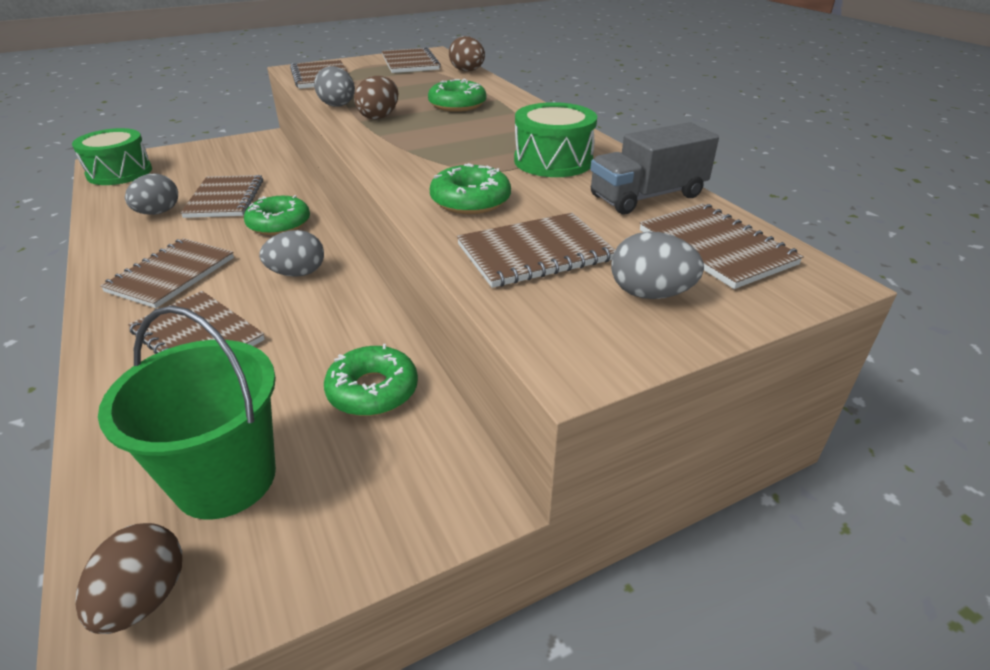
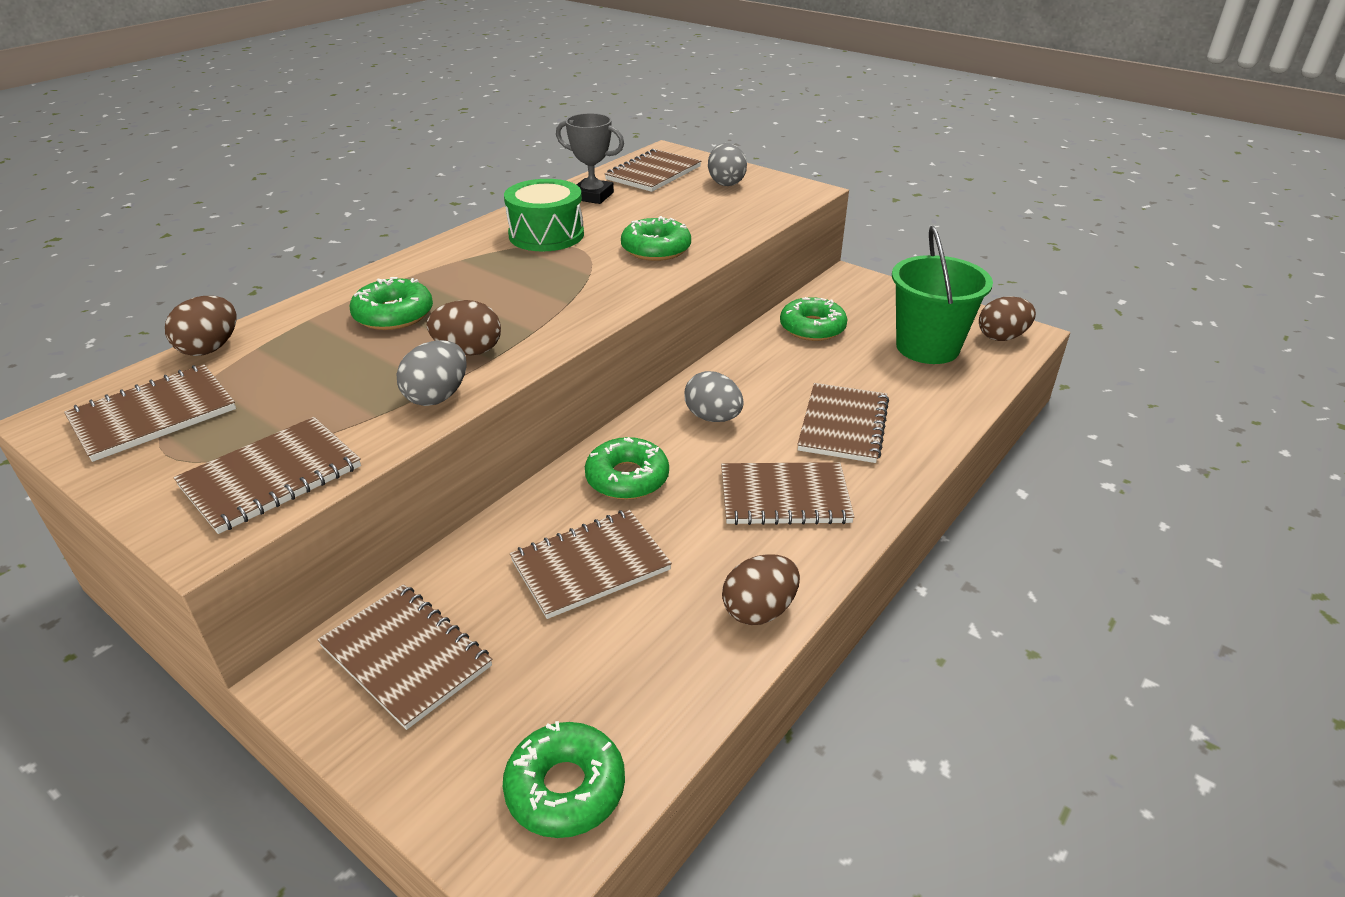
camera: 115 degrees left, 0 degrees up
(111, 236) = (759, 610): none -> brown egg
(119, 172) = (565, 788): green drum -> green donut
(158, 212) = (671, 608): grey egg -> none
(535, 253) = (713, 215): brown notebook -> brown notebook (406, 656)
(647, 196) = (592, 196): grey truck -> grey trophy

